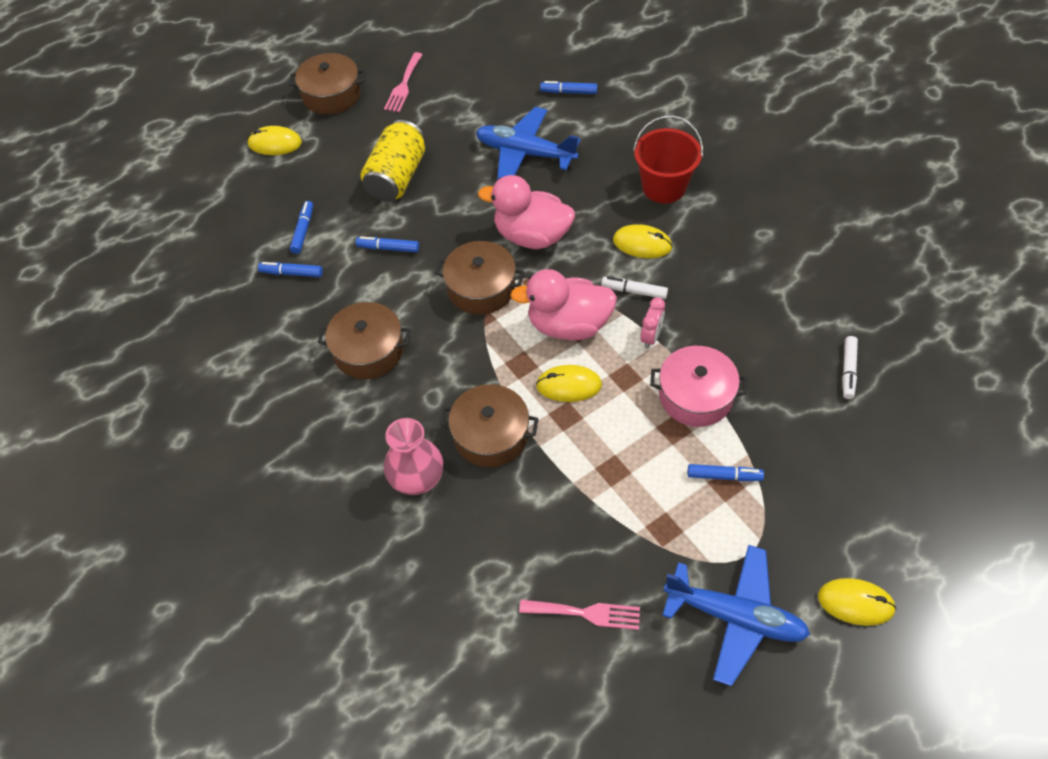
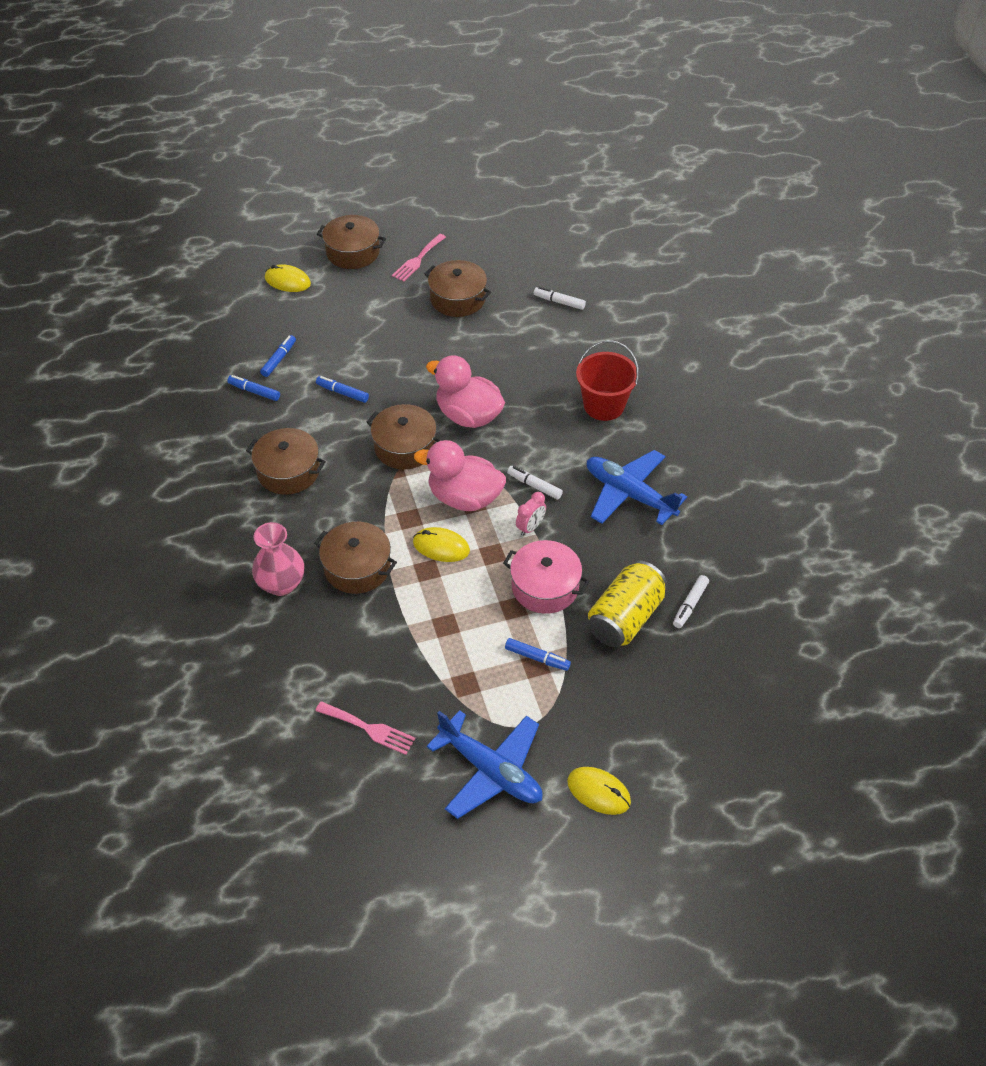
camera: 15 degrees right, 5 degrees down
(397, 177) = (376, 336): yellow can -> yellow can (625, 617)
(464, 115) = (458, 299): none -> brown pot
(525, 153) = (495, 344): blue plane -> blue plane (629, 494)
(568, 92) = (559, 302): blue marker -> white marker
(642, 244) = (561, 448): yellow mouse -> none

